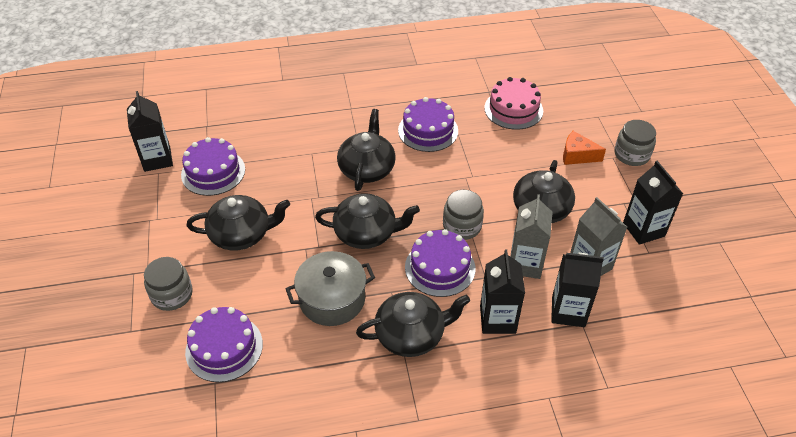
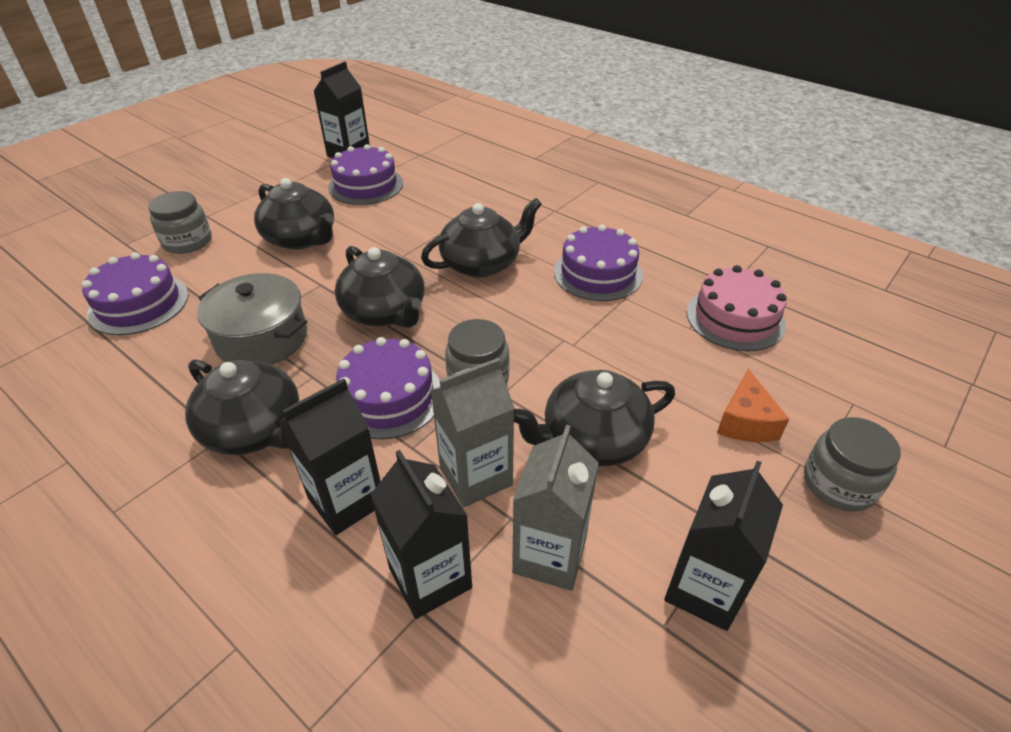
camera: 50 degrees right, 5 degrees down
(577, 155) = (745, 422): orange cheese -> orange cheese turned 150 degrees counterclockwise

